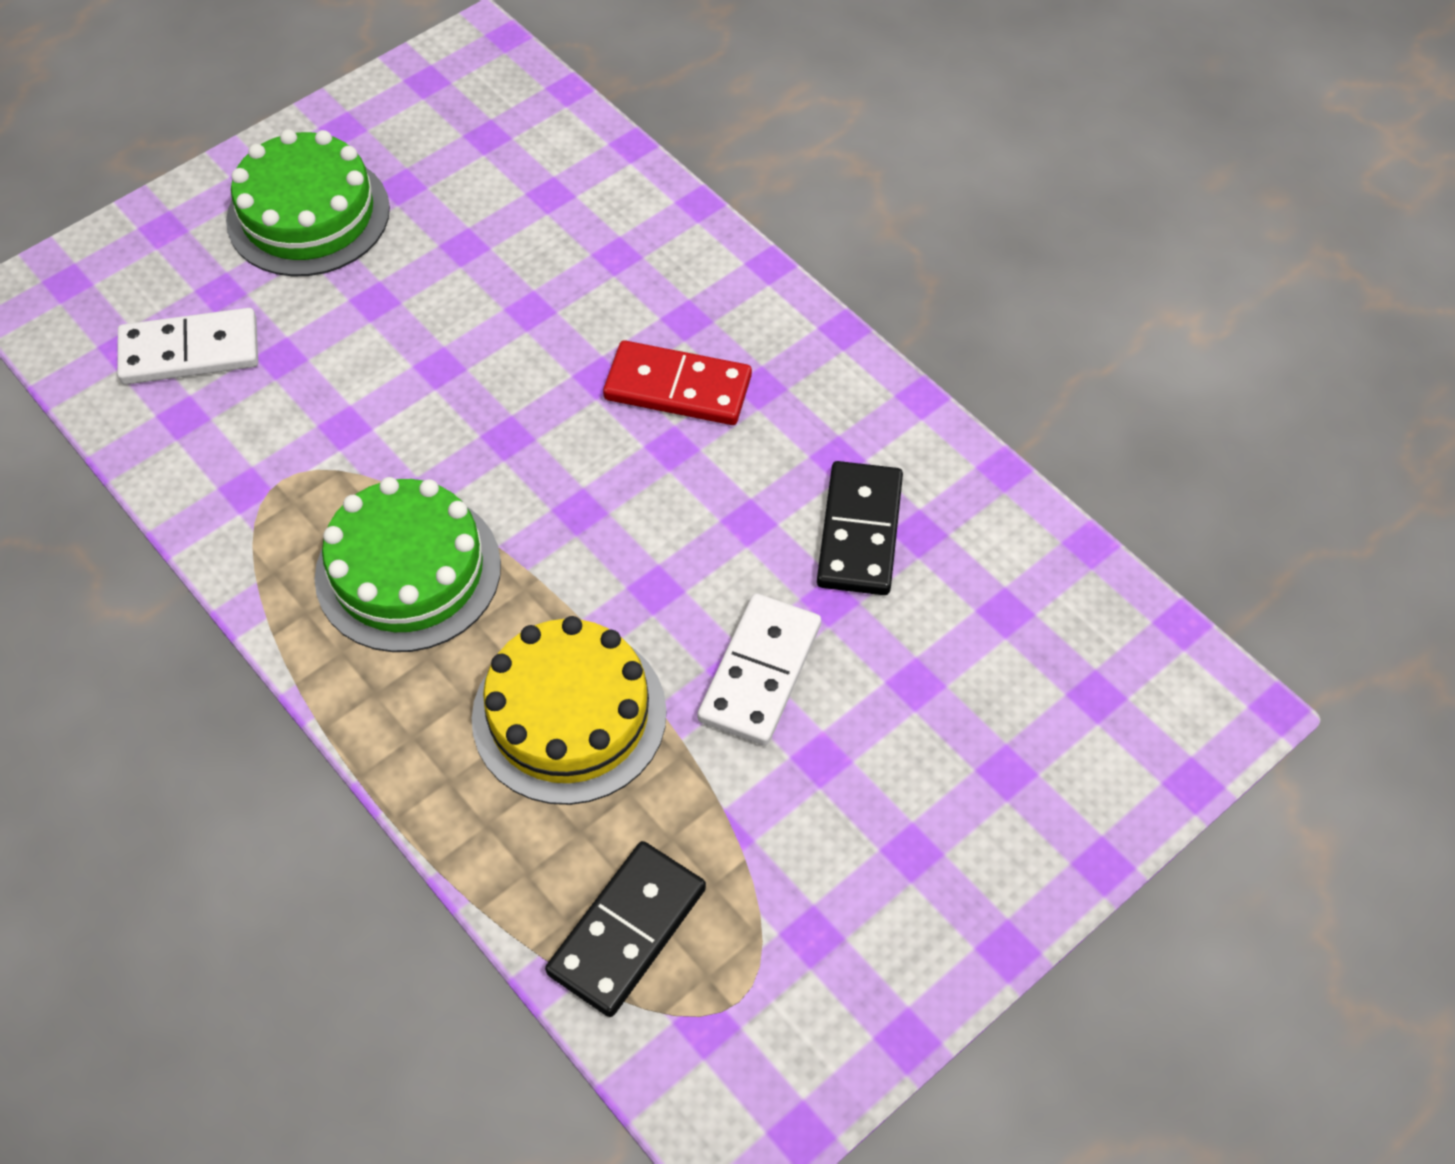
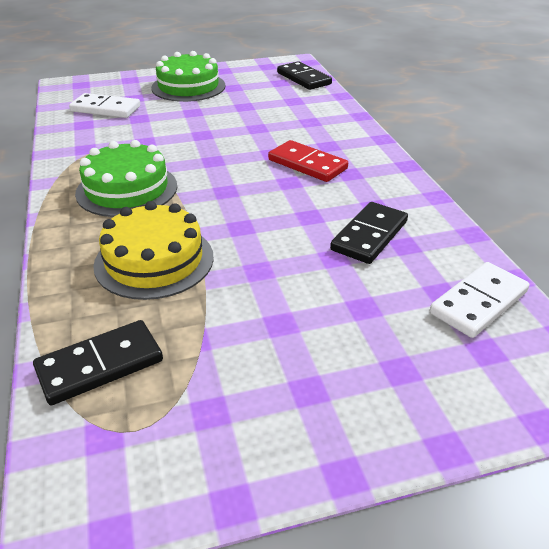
camera: 25 degrees right, 20 degrees down
(528, 106) = (303, 78): none -> black domino
(760, 672) = (272, 275): white domino -> white domino (479, 302)

